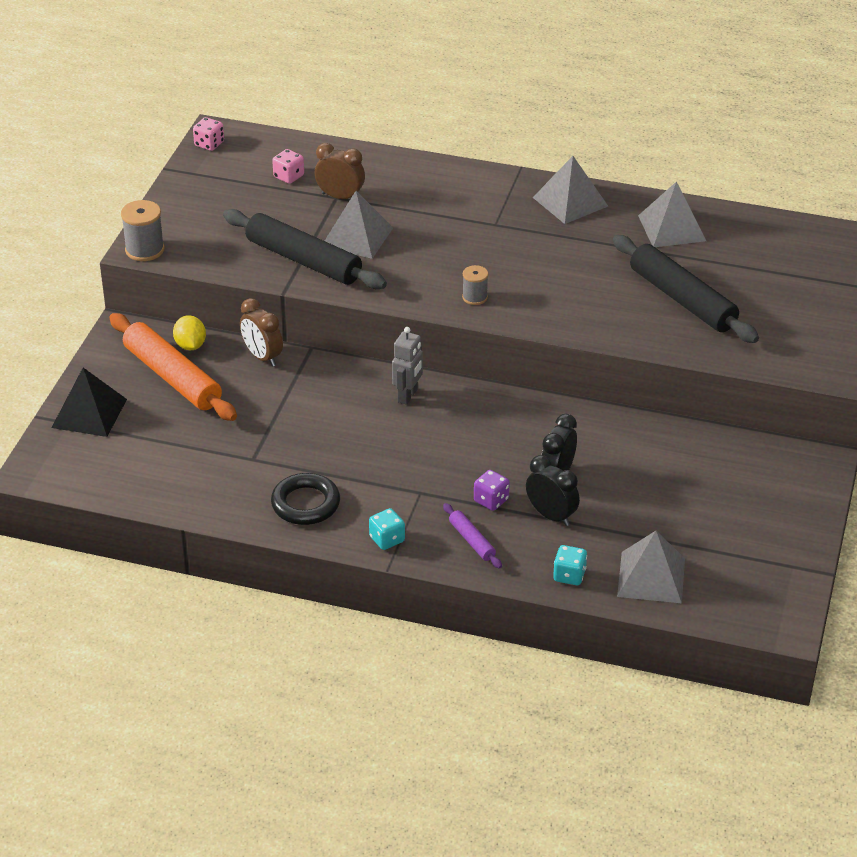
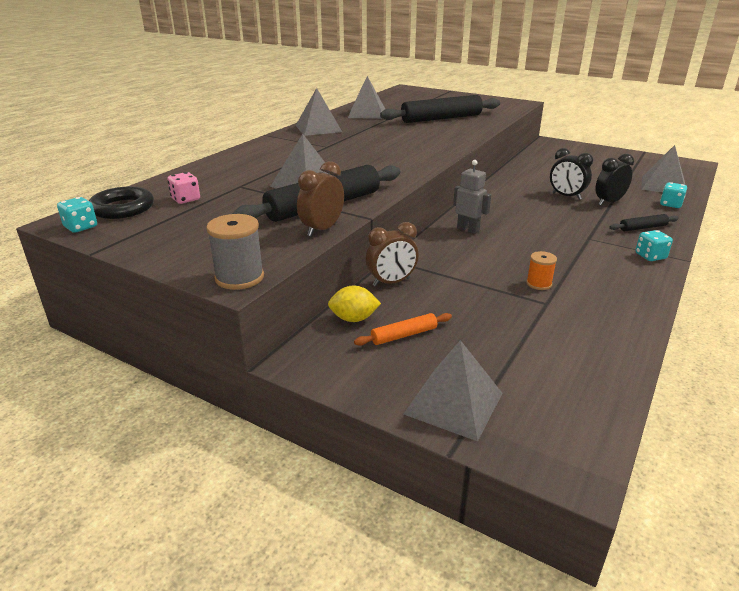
camera: 75 degrees left, 10 degrees down
(89, 413) = (453, 403): black pyramid -> grey pyramid
(173, 377) = (404, 335): orange rolling pin -> orange rolling pin, size x0.46
(209, 144) = (81, 227): pink dice -> turquoise dice
(291, 453) = (539, 284): none -> orange spool
(305, 504) = (610, 284): black ring -> black ring (122, 208)
(340, 197) = (241, 184): brown clock -> brown clock (322, 229)
(471, 541) = (643, 228): purple rolling pin -> black rolling pin
(475, 297) = (413, 159): grey spool -> none
(491, 500) = (595, 217): purple dice -> none

